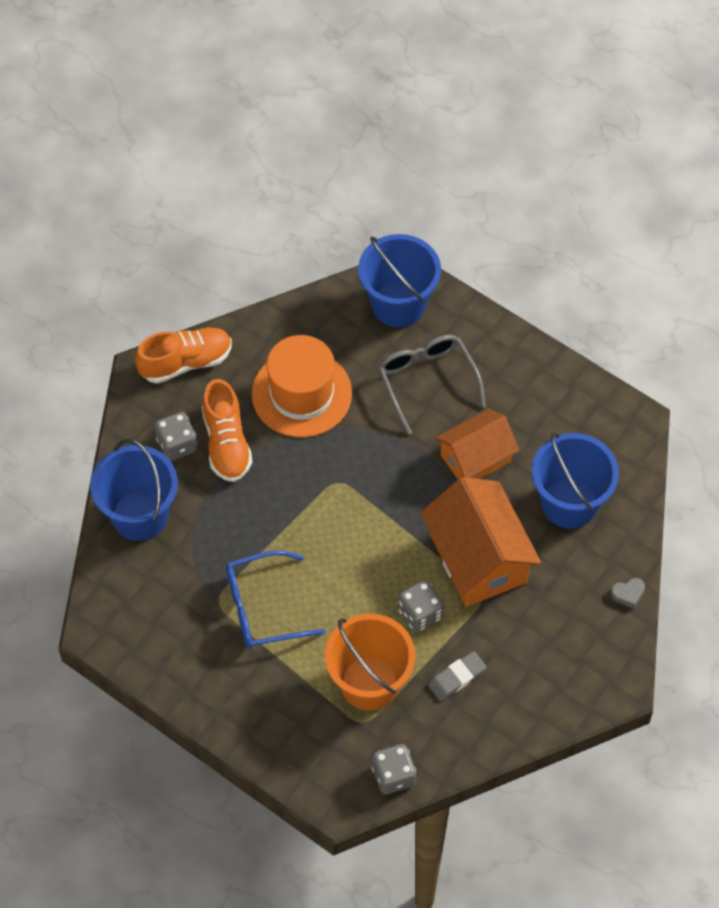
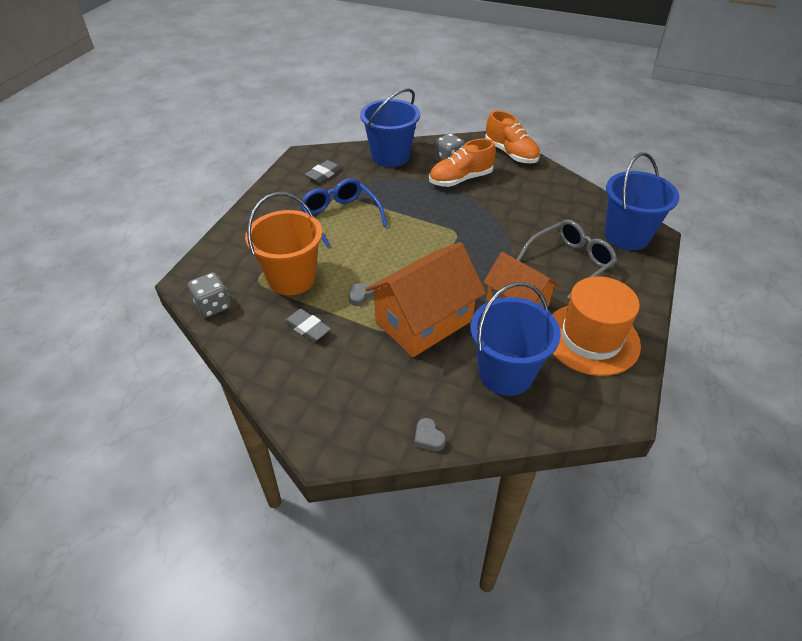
camera: 75 degrees right, 15 degrees down
(156, 611) = (323, 174): none -> grey eraser
(301, 393) = (518, 204): orange hat -> orange hat (591, 339)
(420, 613) = (360, 296): grey dice -> grey heart

